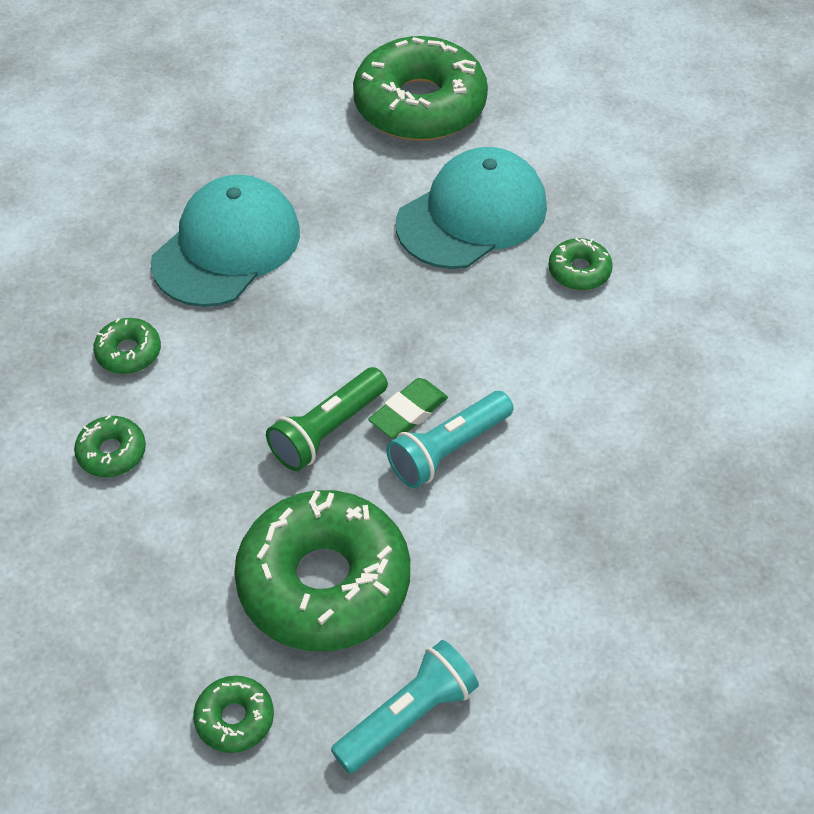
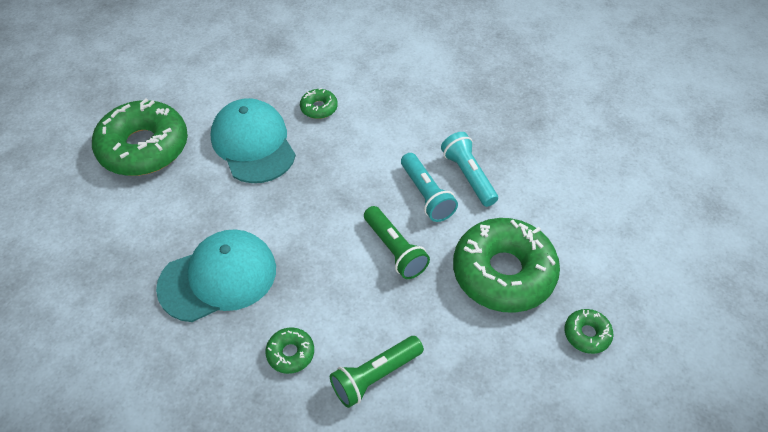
camera: 75 degrees left, 0 degrees up
(112, 453) = (375, 376): green donut -> green flashlight
(227, 247) = (218, 278): turquoise cap -> turquoise cap turned 105 degrees clockwise
(407, 717) = (595, 251): turquoise flashlight -> turquoise flashlight (468, 176)
(408, 412) = (394, 207): green eraser -> none

